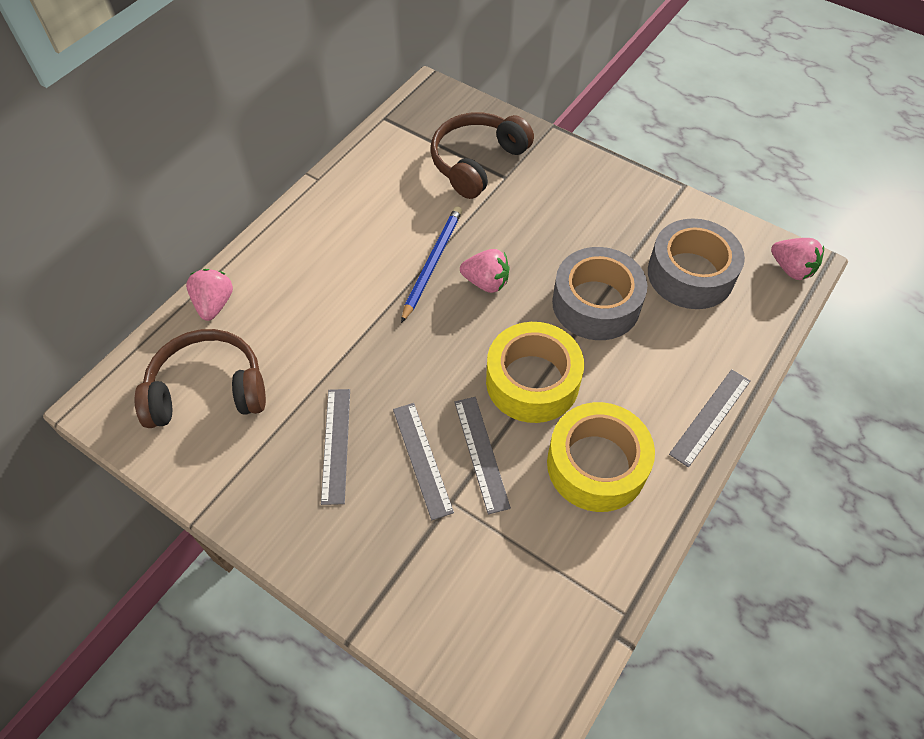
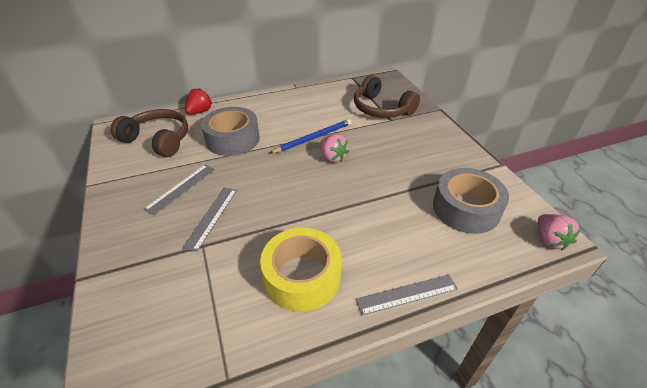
camera: 35 degrees right, 15 degrees down
(214, 304) = (200, 112): pink strawberry -> red strawberry
(477, 162) = (381, 109): brown headphones -> brown headphones turned 120 degrees counterclockwise
(481, 453) = (244, 232): grey ruler -> none
(532, 381) = (309, 213): yellow tape -> none
(596, 303) = (387, 195): grey tape -> grey tape (232, 139)

